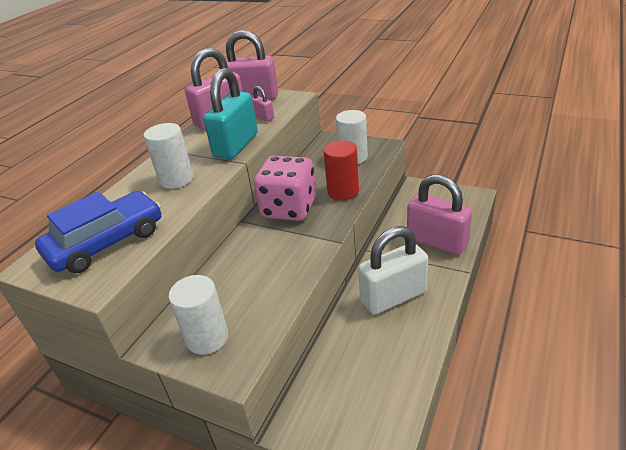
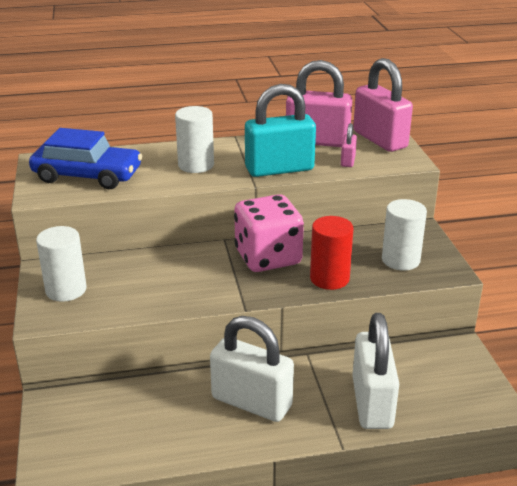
camera: 50 degrees right, 5 degrees down
(437, 241) = (372, 403): pink padlock -> white padlock

